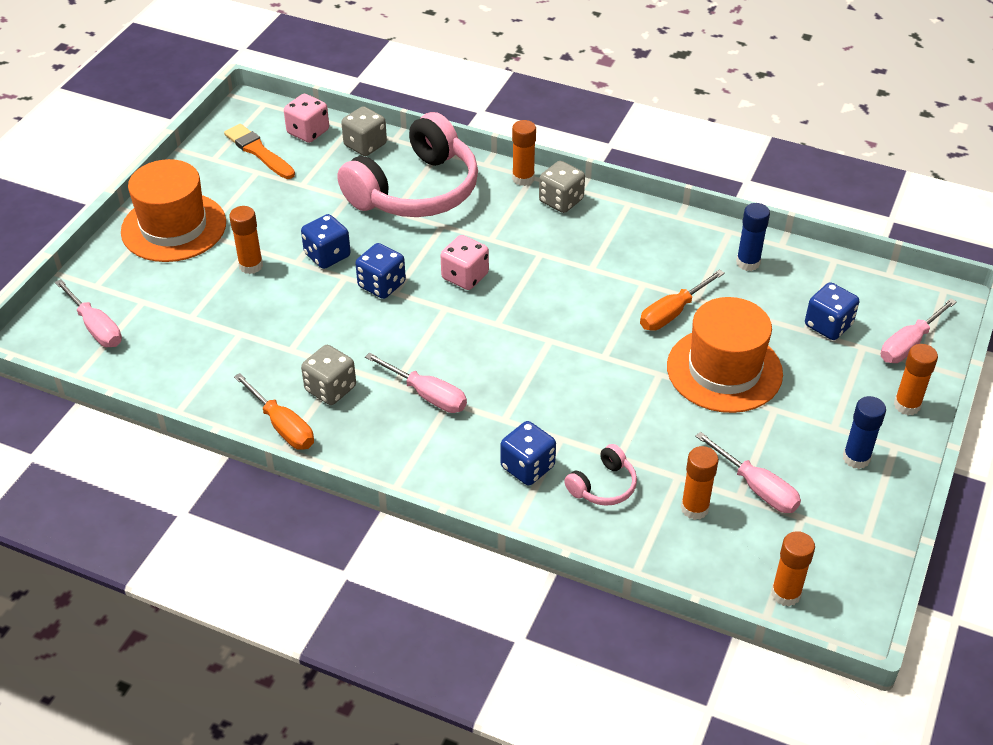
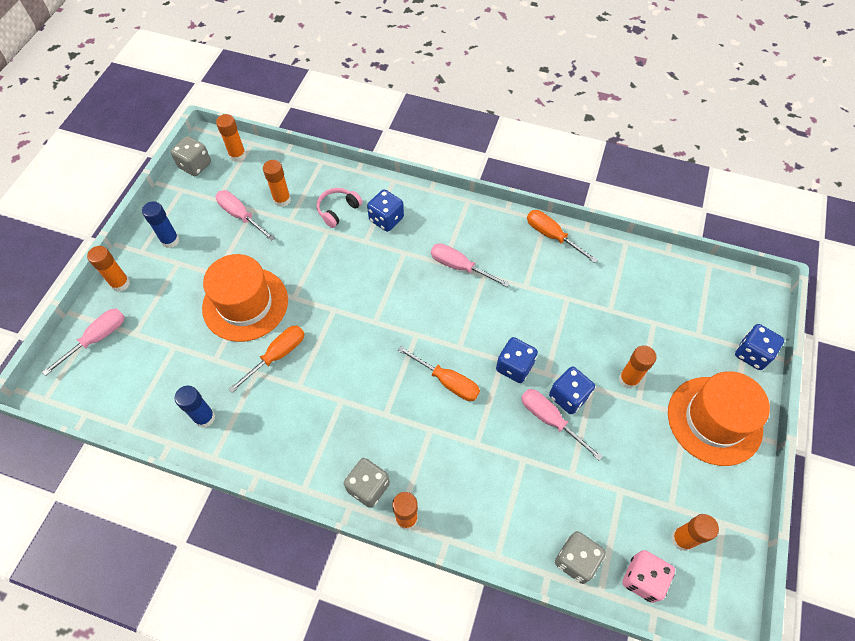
camera: 175 degrees right, 15 degrees up
(96, 327) = (720, 306): pink screwdriver -> pink screwdriver (550, 420)
(258, 151) = (682, 539): orange brush -> orange glue stick
(330, 389) = (528, 267): grey dice -> grey dice (195, 165)
(416, 191) = (509, 490): pink headphones -> none
(465, 276) = (447, 381): pink dice -> orange screwdriver
(828, 325) = (155, 352): blue dice -> blue dice (752, 354)

